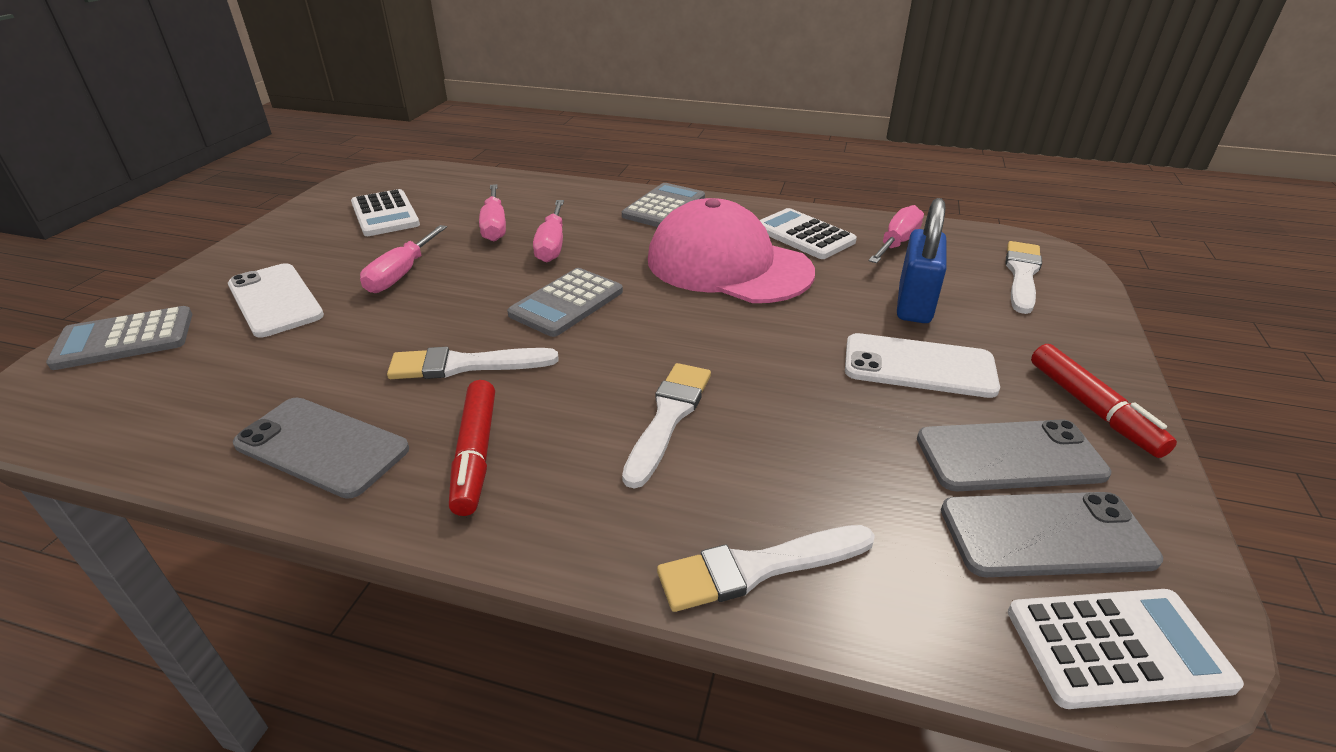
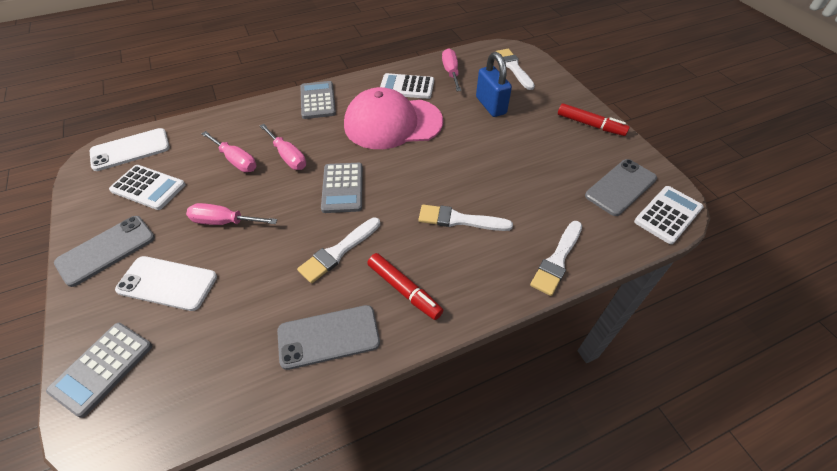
camera: 40 degrees left, 15 degrees up
(401, 274) = (224, 222): pink screwdriver -> pink screwdriver turned 120 degrees clockwise
(668, 417) = (459, 220): white brush -> white brush turned 60 degrees counterclockwise
(919, 366) = (522, 137): white phone -> white phone (130, 150)
(1009, 456) = (585, 162): grey phone -> grey phone (106, 250)

